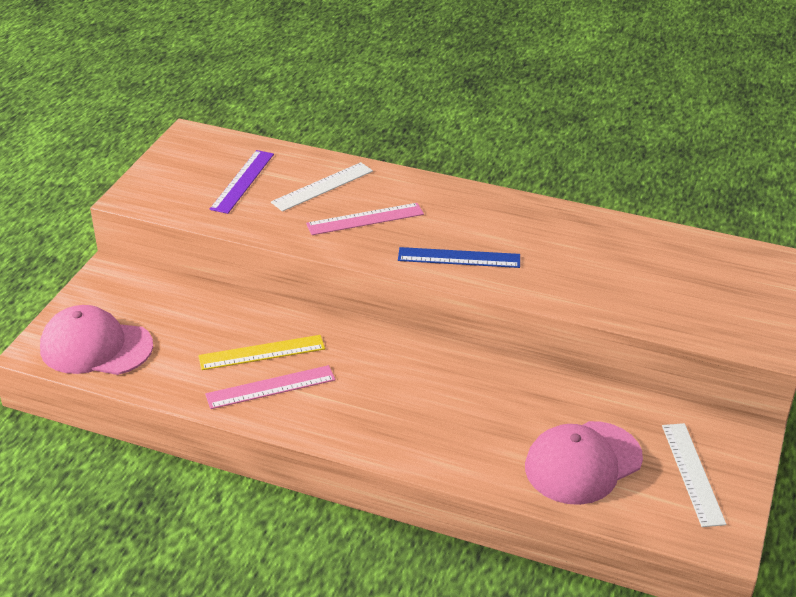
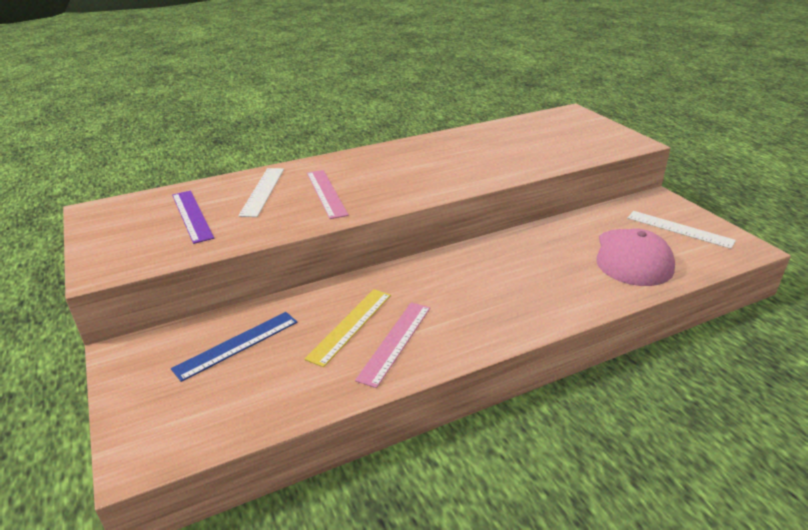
camera: 45 degrees left, 5 degrees down
(96, 347) = (198, 415): pink cap -> none
(365, 219) = (326, 193): pink ruler -> pink ruler turned 45 degrees counterclockwise
(459, 258) = (423, 183): blue ruler -> blue ruler (237, 345)

